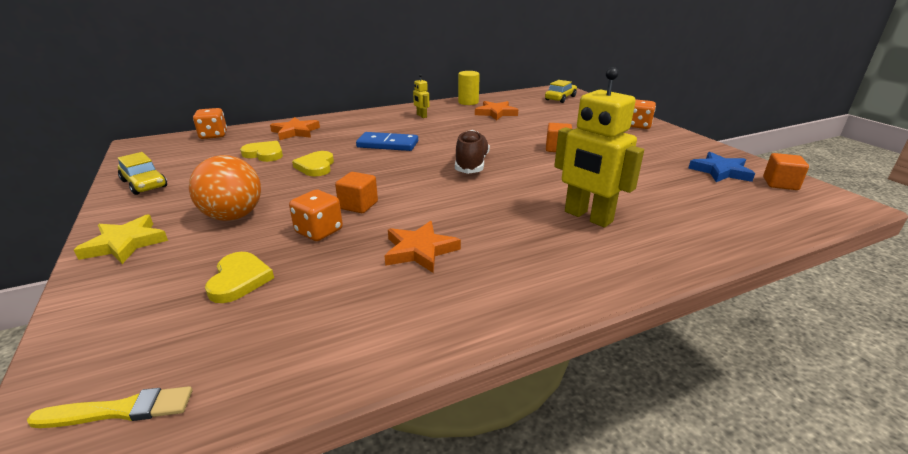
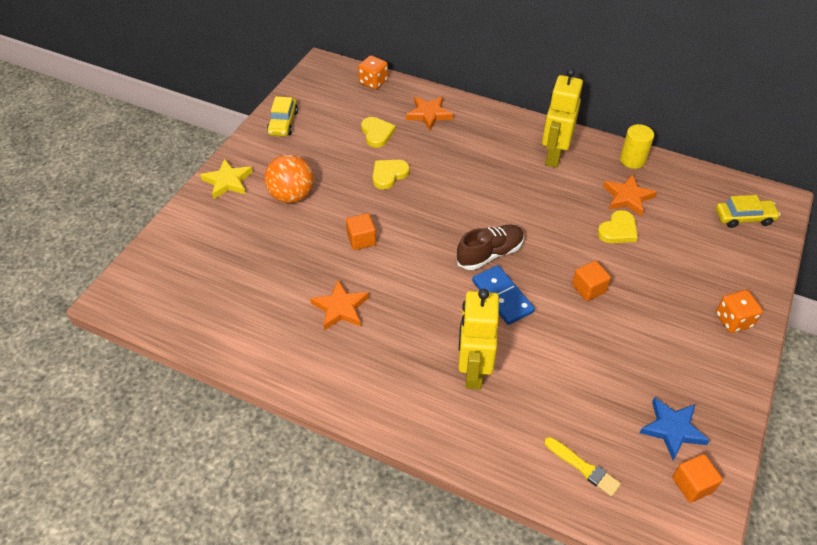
camera: 50 degrees right, 20 degrees up
(120, 410) = (144, 296): yellow brush -> yellow brush (583, 467)
(239, 280) = (243, 255): yellow heart -> yellow heart (618, 230)
(319, 231) = (314, 247): orange dice -> none
(388, 144) = (469, 181): blue domino -> blue domino (502, 296)
(421, 116) = (554, 155): yellow robot -> yellow robot, size x2.21

